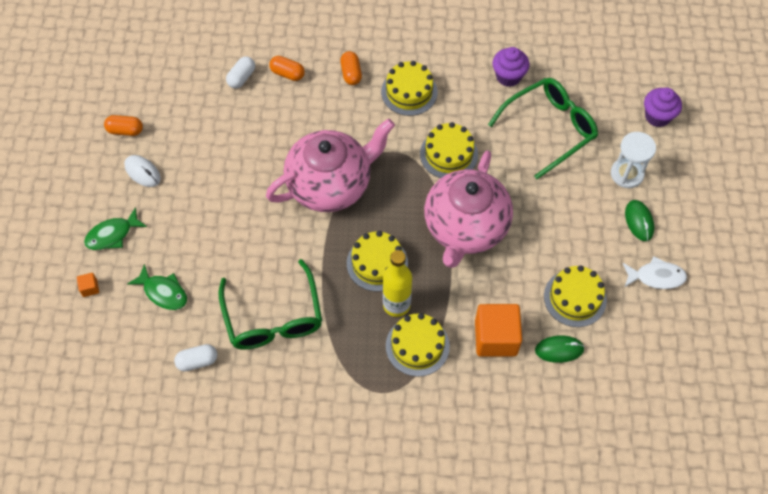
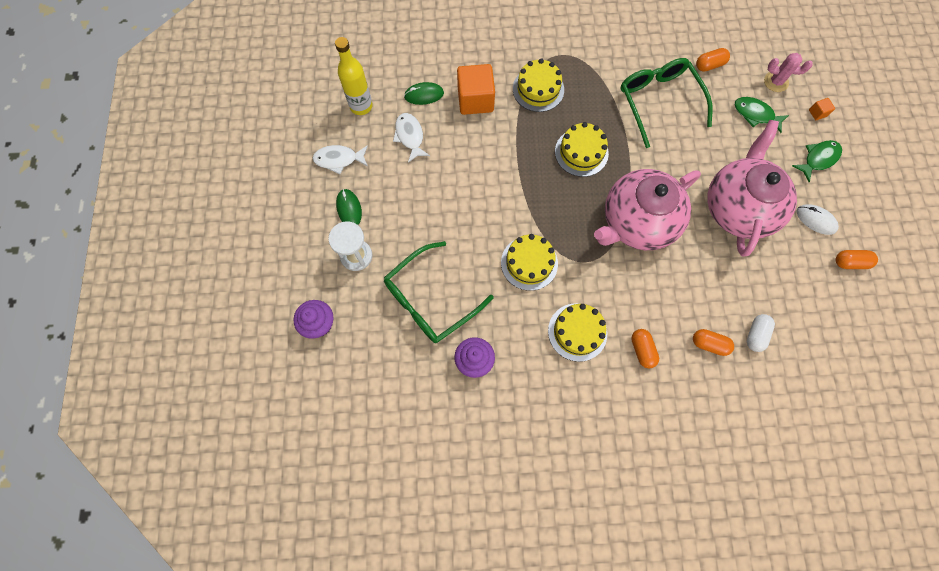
camera: 175 degrees right, 10 degrees up
(123, 332) = (776, 82): none -> pink cactus
(197, 361) = (709, 65): white capsule -> orange capsule
(396, 305) = (559, 119): yellow bottle -> yellow bottle (361, 106)
(465, 227) = (507, 190): pink teapot -> pink teapot (738, 208)
(575, 298) = (410, 136): yellow cake -> white fish

